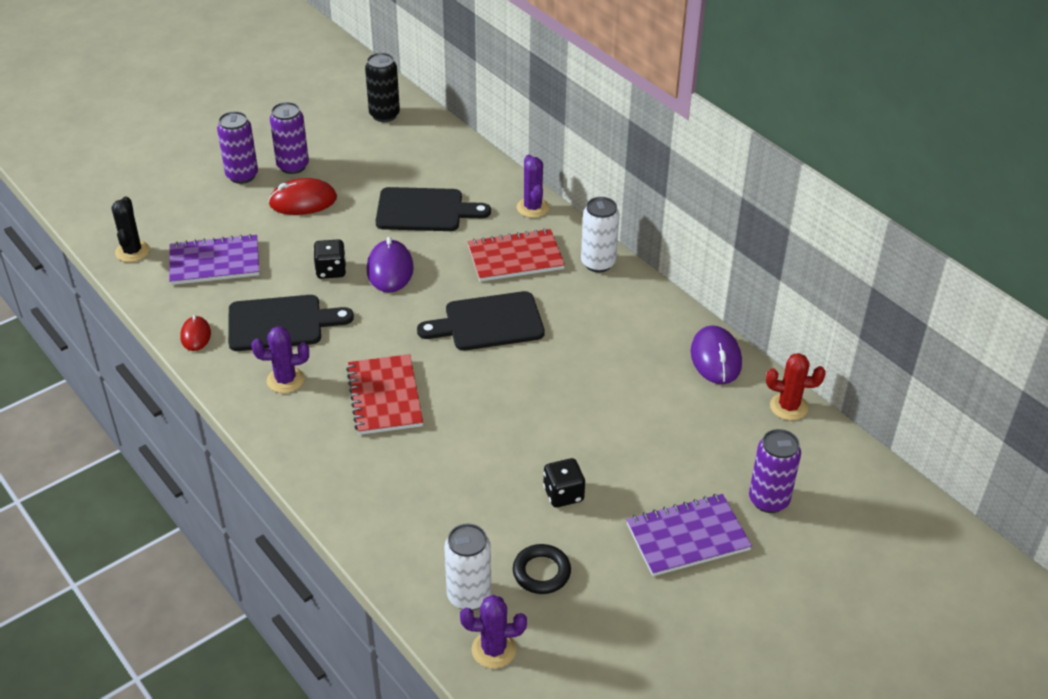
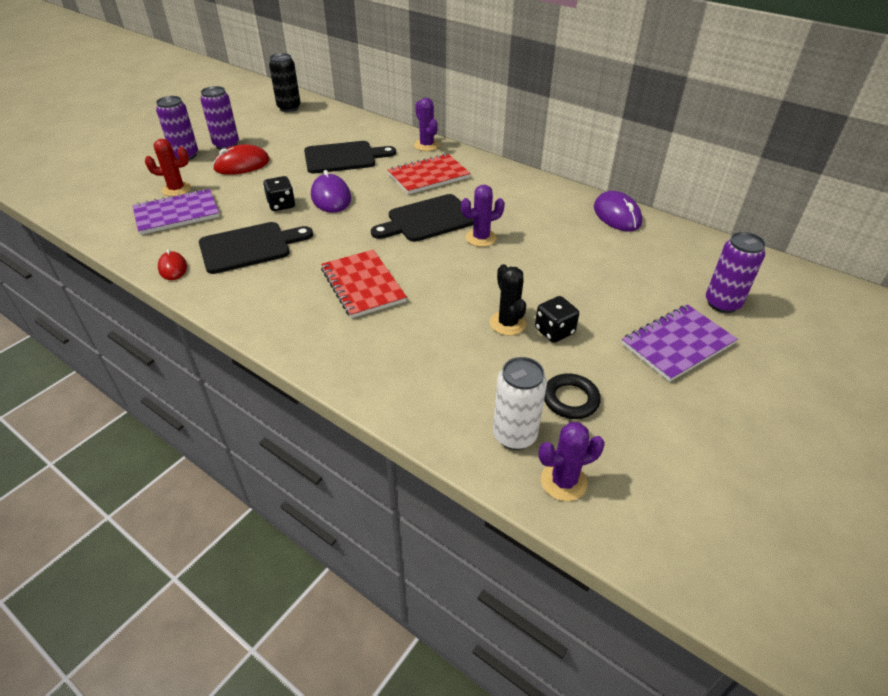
camera: 15 degrees left, 0 degrees up
(132, 251) = (99, 217): black cactus -> black cactus (508, 323)
(285, 380) = (267, 288): purple cactus -> purple cactus (481, 238)
(598, 263) = (493, 171): white can -> none
(788, 407) = (691, 237): red cactus -> red cactus (176, 189)

